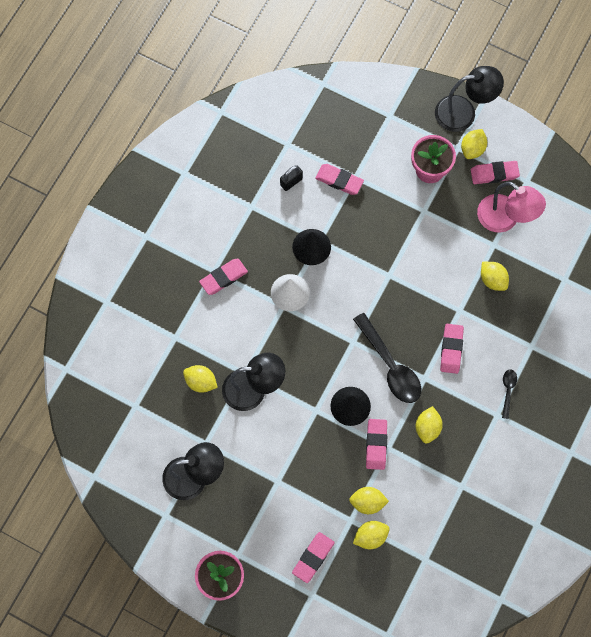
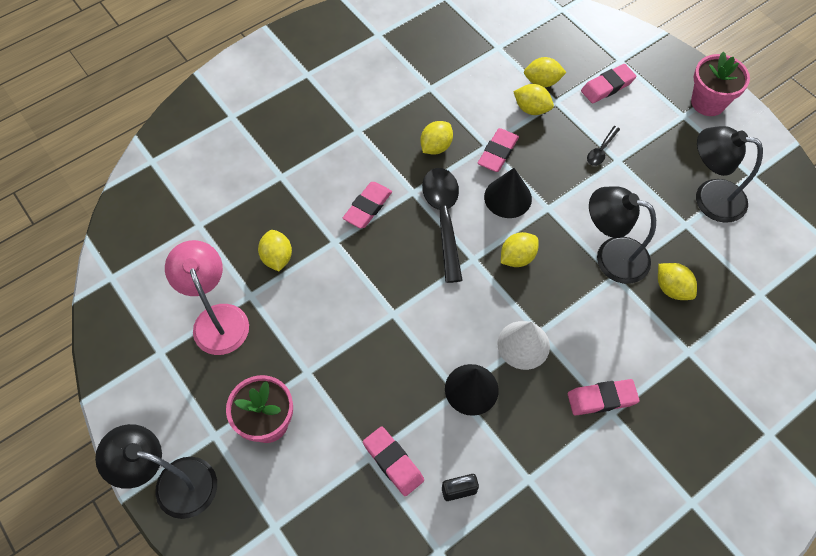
camera: 155 degrees left, 10 degrees down
(472, 149) = (196, 425): yellow lemon -> yellow lemon (517, 257)
(494, 174) = (192, 379): pink eraser -> none
(508, 390) = (333, 147): black spoon -> black spoon (601, 150)

